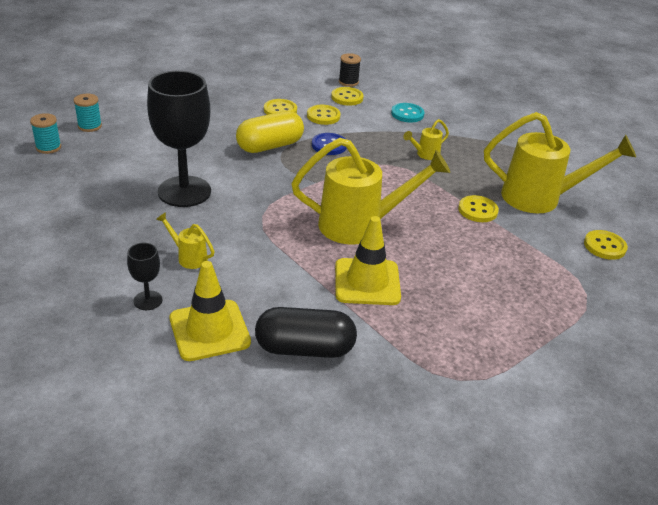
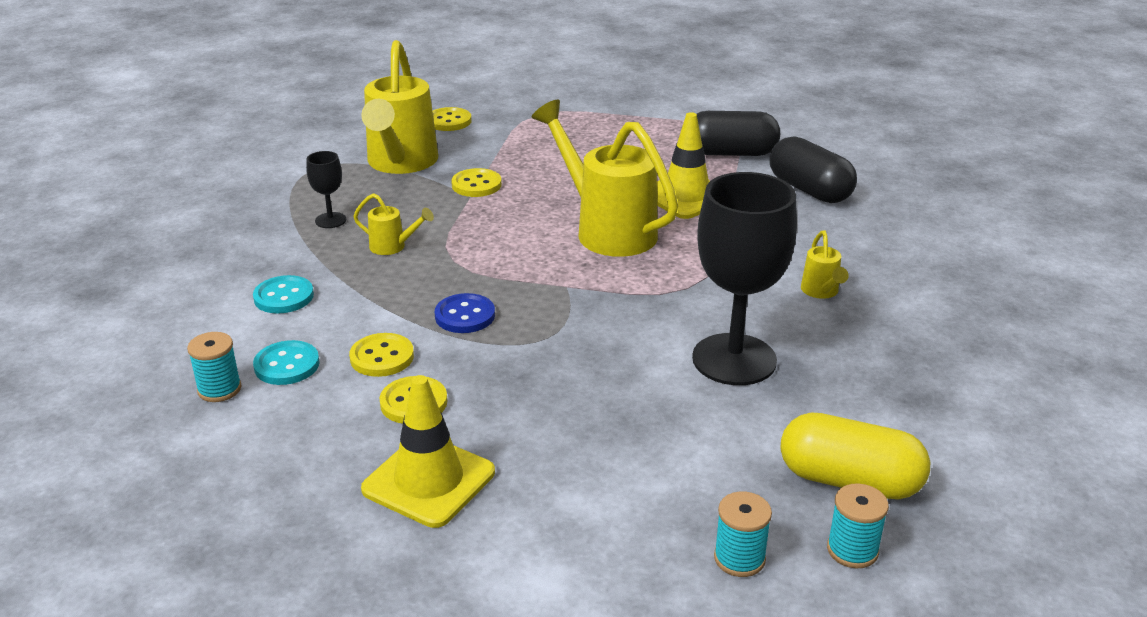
camera: 125 degrees left, 5 degrees down
(148, 300) = (906, 279): black goblet -> black goblet (330, 220)
(209, 330) = (873, 234): yellow traffic cone -> yellow traffic cone (429, 481)
(270, 146) = (534, 357): yellow capsule -> yellow capsule (849, 480)
(347, 97) = (287, 365): yellow button -> turquoise button
(348, 82) = (219, 389): black spool -> turquoise spool
(412, 351) = (730, 153): none -> black capsule
(540, 198) = (400, 163): yellow watering can -> yellow watering can turned 150 degrees counterclockwise

